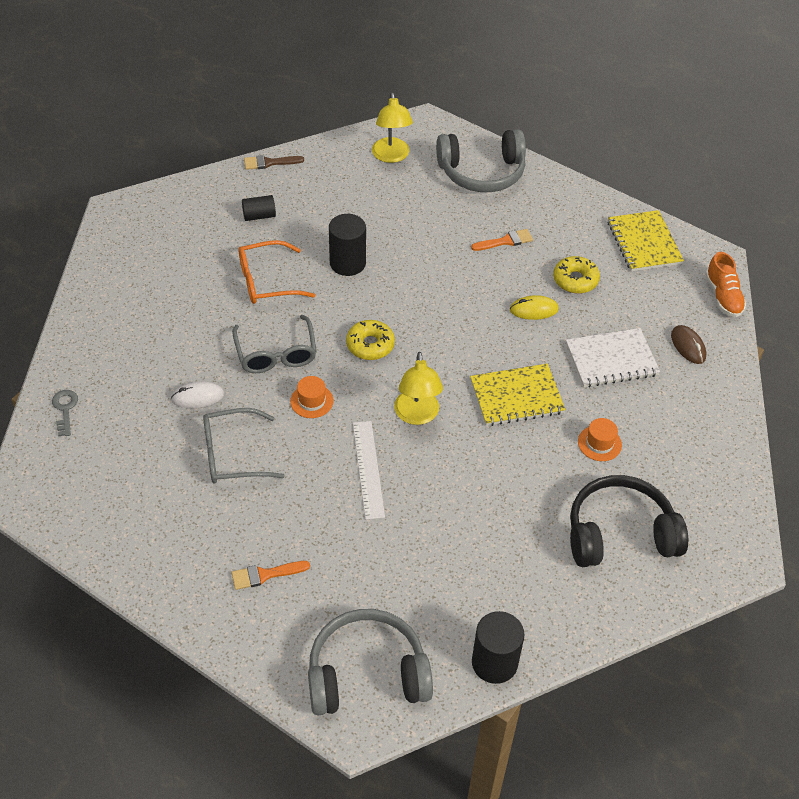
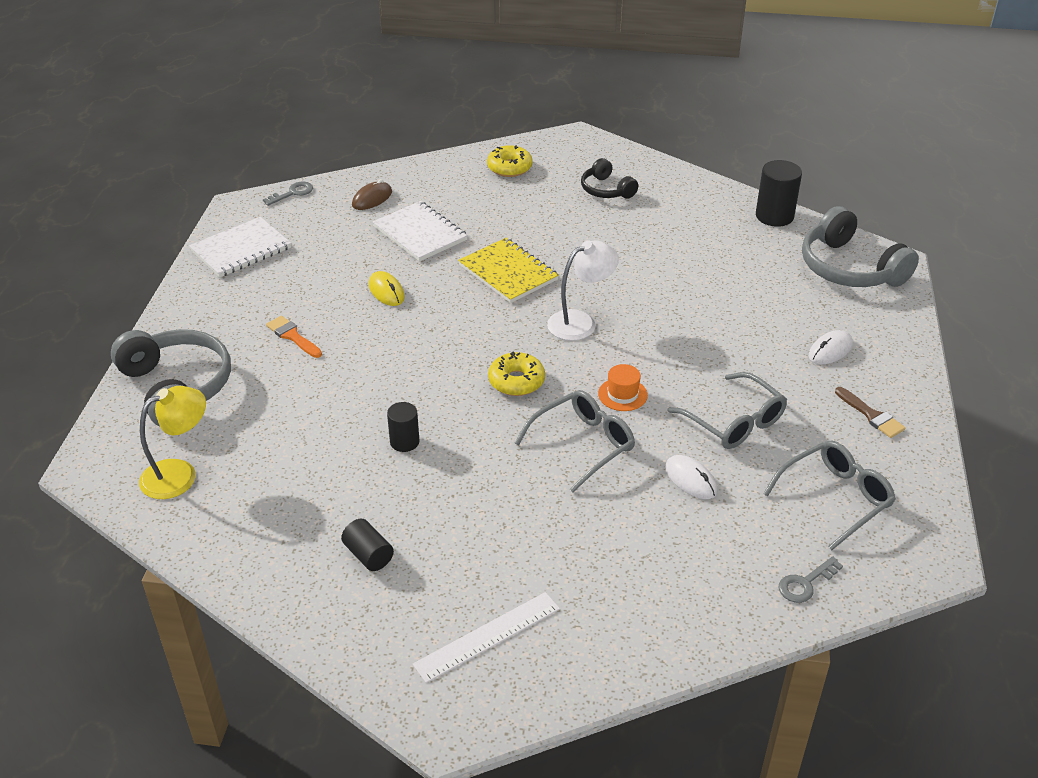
camera: 115 degrees left, 10 degrees down
(115, 471) = (835, 498): none -> grey glasses
(265, 575) = (830, 350): orange brush -> white mouse
(267, 281) = (480, 497): orange glasses -> none
(269, 163) = (251, 592): brown brush -> brown brush (871, 415)
(347, 263) = (404, 442): black cylinder -> black cylinder, size x0.62
(368, 469) = (667, 331): white ruler -> white ruler (487, 636)
(417, 415) = (580, 322): yellow lamp -> white lamp
(575, 280) = (325, 277): yellow donut -> yellow donut (509, 167)
(599, 443) = (524, 218): orange hat -> none
(620, 534) = (606, 190): black headphones -> black headphones, size x0.56
(644, 243) = (241, 249): yellow notebook -> white notebook
(723, 296) = (292, 193): orange shoe -> grey key

